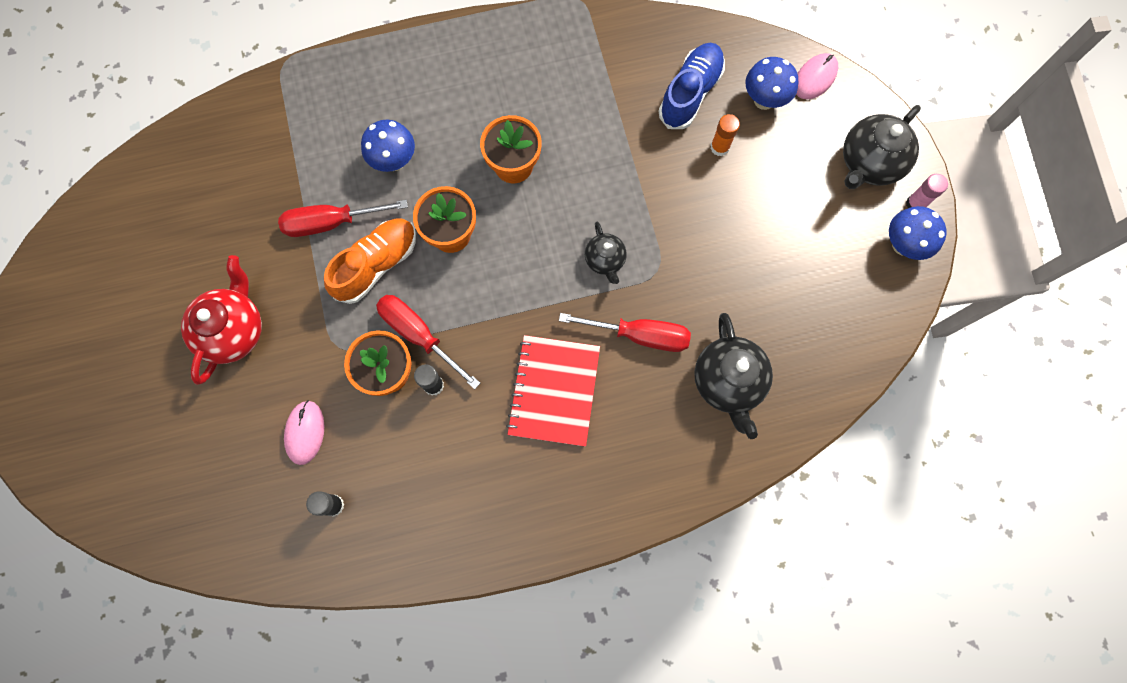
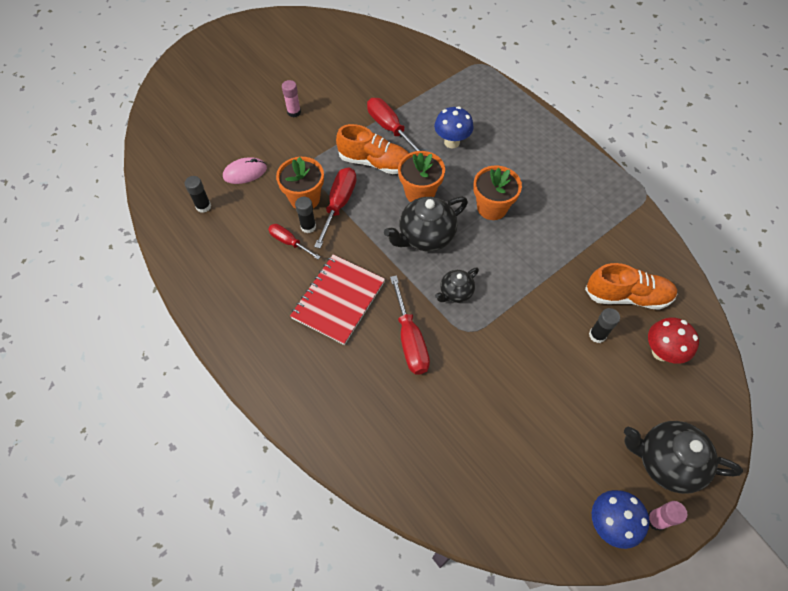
camera: 65 degrees right, 15 degrees down
(233, 330) = (294, 112): red teapot -> pink glue stick
(445, 416) = (289, 242): none -> red screwdriver
(554, 391) = (338, 300): red notebook -> red notebook turned 45 degrees counterclockwise
(690, 93) = (627, 296): blue shoe -> orange shoe
(719, 147) = (597, 335): orange glue stick -> black glue stick
(728, 382) = (405, 420): black teapot -> black teapot (425, 236)
(764, 100) = (661, 352): blue mushroom -> red mushroom
(815, 78) = (711, 384): pink mouse -> none

